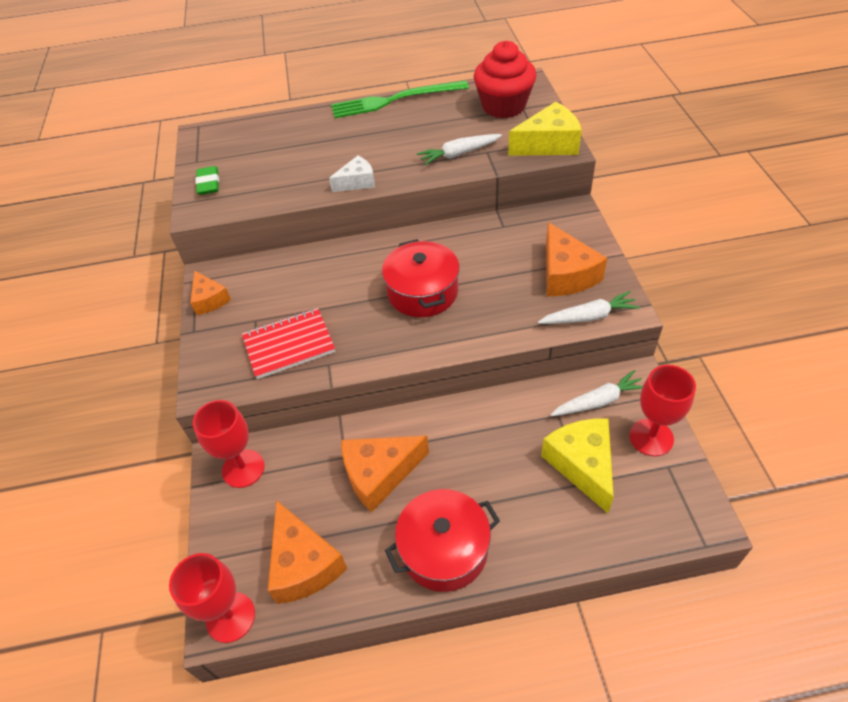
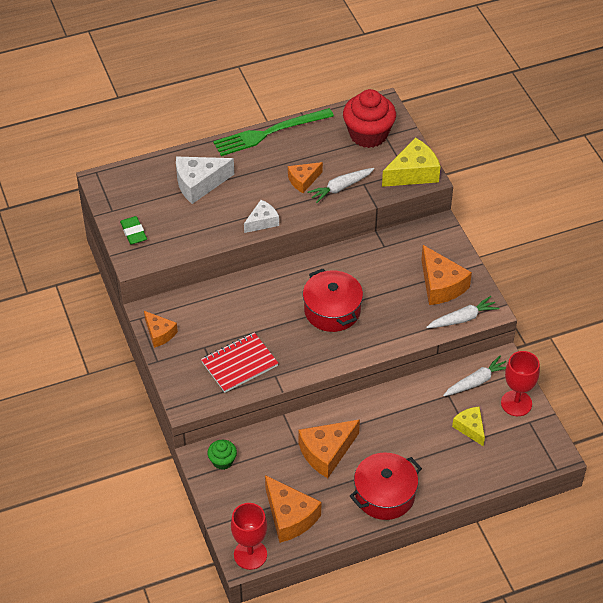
camera: 15 degrees left, 0 degrees up
(243, 468) = (222, 461): red goblet -> green cupcake
(301, 142) = (199, 184): none -> white cheese
(417, 145) = (303, 180): none -> orange cheese
(582, 465) = (470, 428): yellow cheese -> yellow cheese, size x0.61

